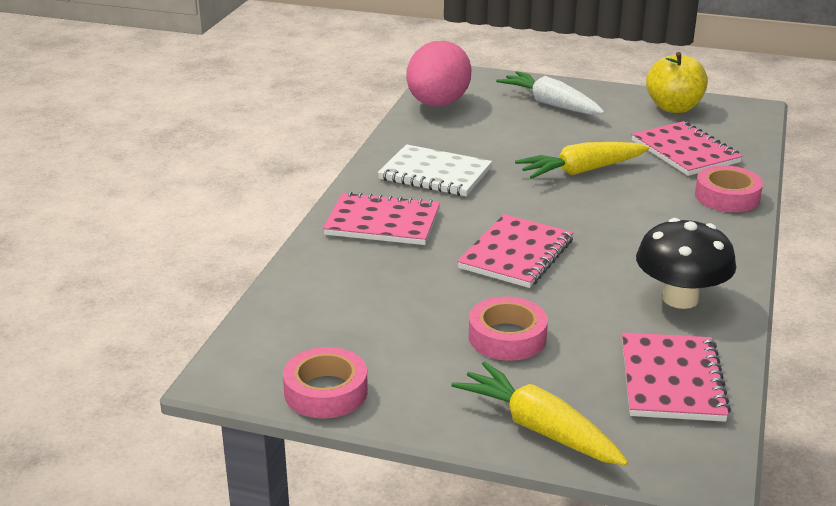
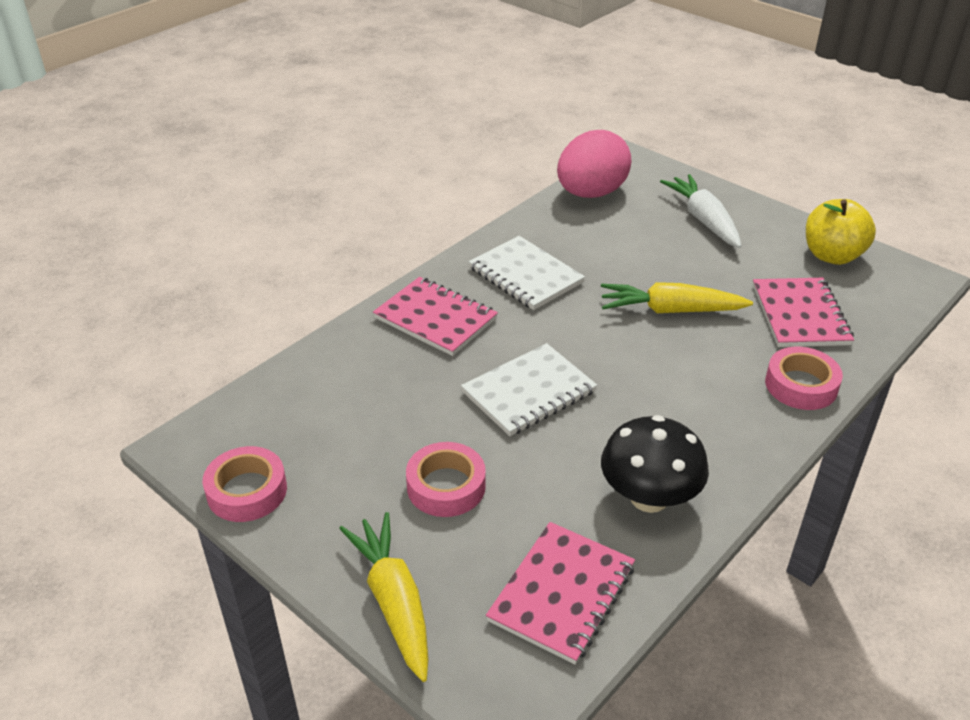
camera: 25 degrees right, 10 degrees up
(516, 254) = (529, 392): pink notebook -> white notebook

